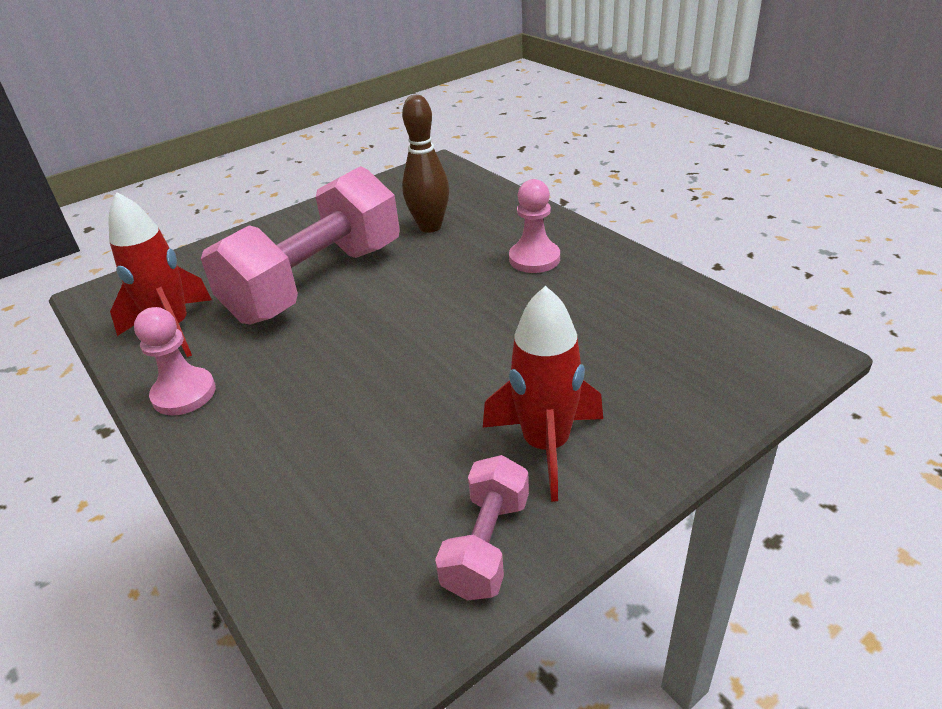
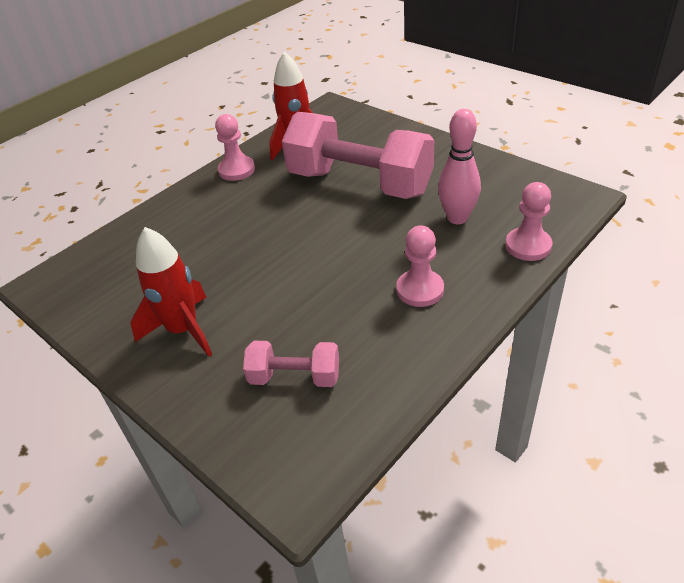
camera: 80 degrees right, 5 degrees up
(430, 227) = (457, 218): brown bowling pin -> pink bowling pin
(486, 545) = (106, 316): pink dumbbell -> pink dumbbell (295, 377)
(495, 197) = (528, 246): none -> pink pawn

